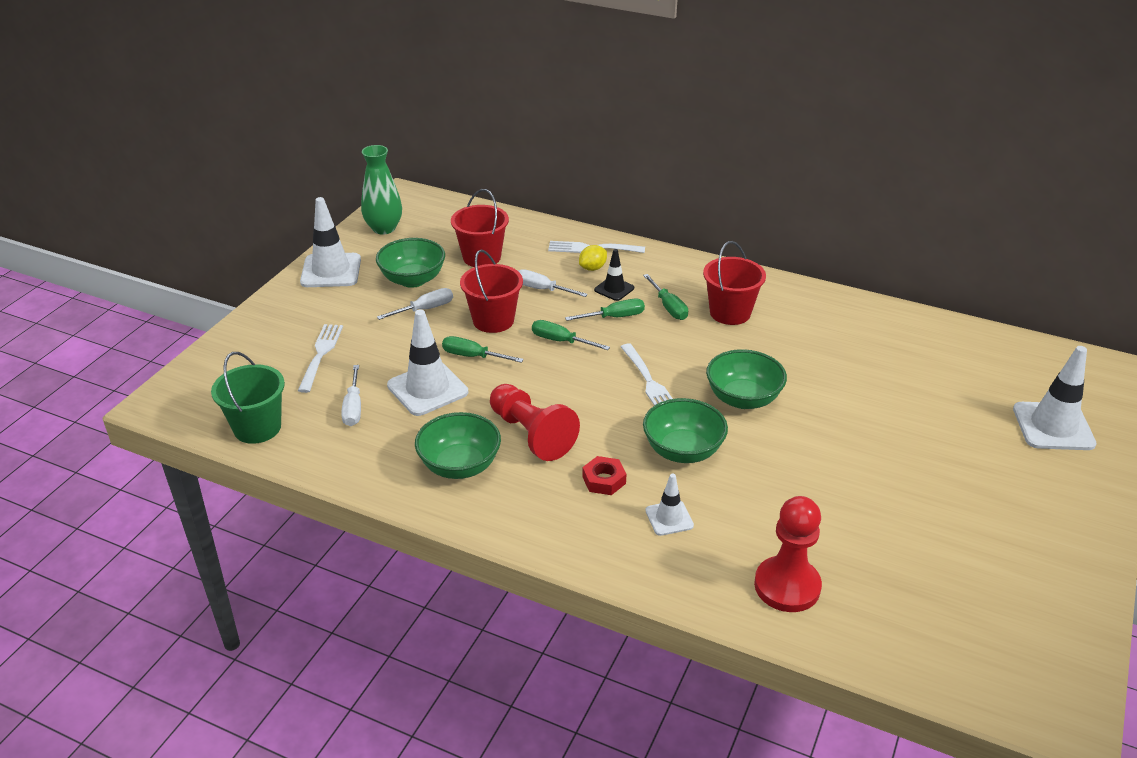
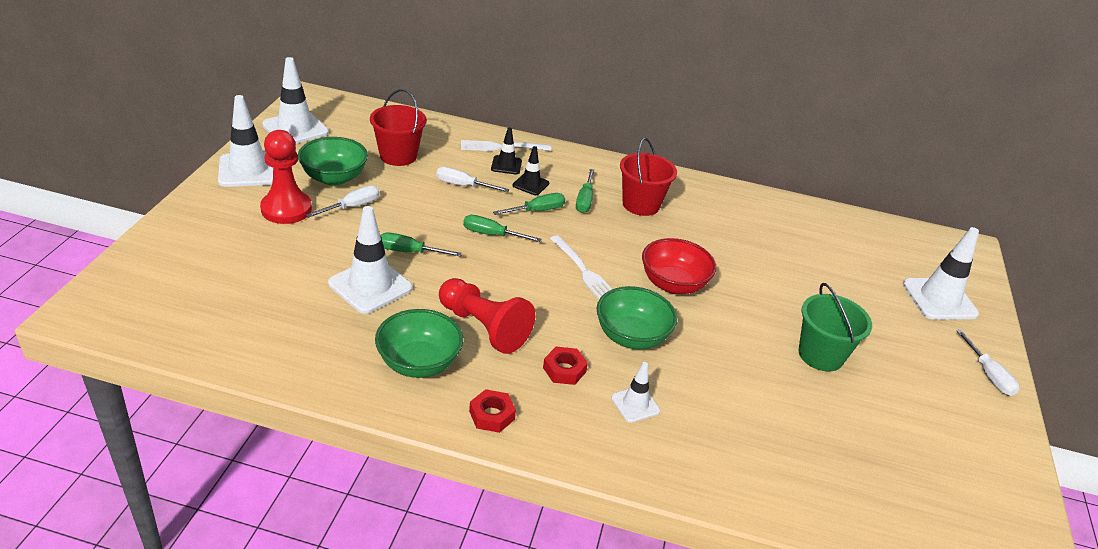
camera: 15 degrees left, 0 degrees up
(257, 428) = (196, 334): green bucket -> green bucket (820, 355)
(321, 355) = (252, 255): white fork -> none
(353, 408) = (297, 308): white screwdriver -> white screwdriver (988, 375)
(384, 228) = (295, 129): green vase -> white traffic cone
(493, 320) = (422, 216): red bucket -> none
(520, 519) = (492, 415): none -> red nut
(592, 268) = (506, 165): yellow lemon -> black traffic cone
(668, 307) = (584, 200): green screwdriver -> green screwdriver turned 45 degrees clockwise
(743, 399) = (673, 284): green bowl -> red bowl
(787, 586) = (760, 465): red pawn -> red pawn (286, 209)

